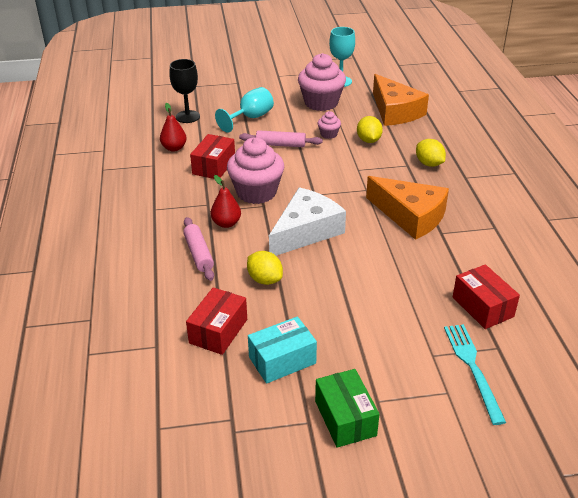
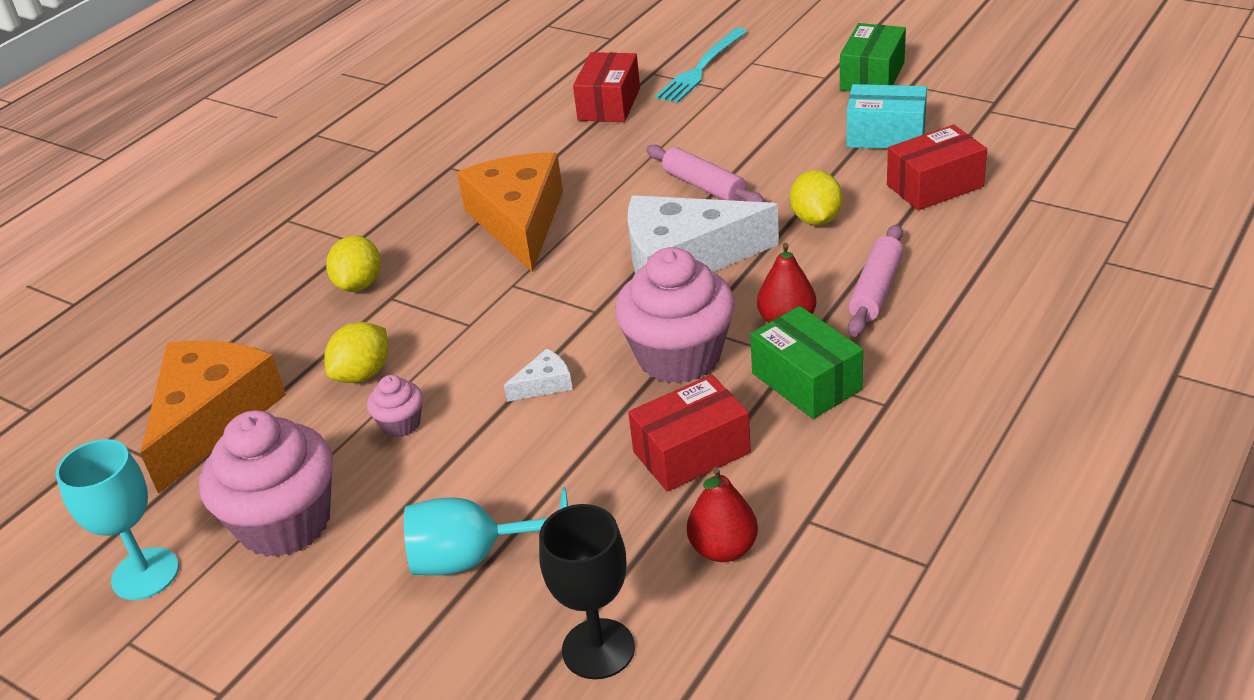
camera: 135 degrees left, 0 degrees up
(194, 204) = (806, 381): none -> green box
(280, 145) = (513, 443): pink rolling pin -> pink rolling pin (704, 186)
(296, 164) = (544, 384): none -> white cheese

